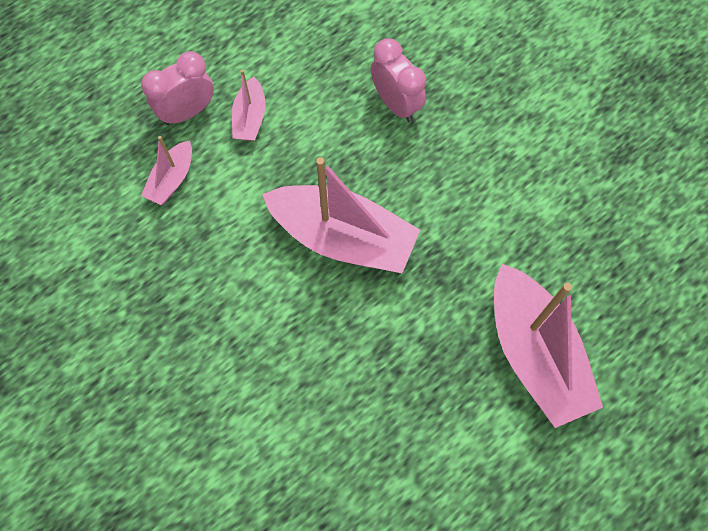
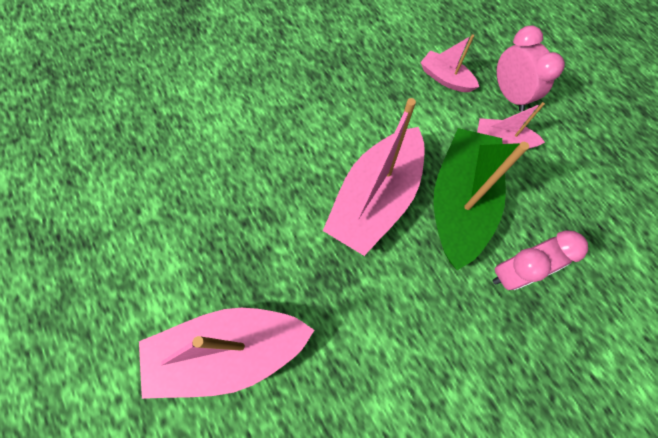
camera: 100 degrees right, 0 degrees up
(332, 155) = (460, 203): none -> green boat

